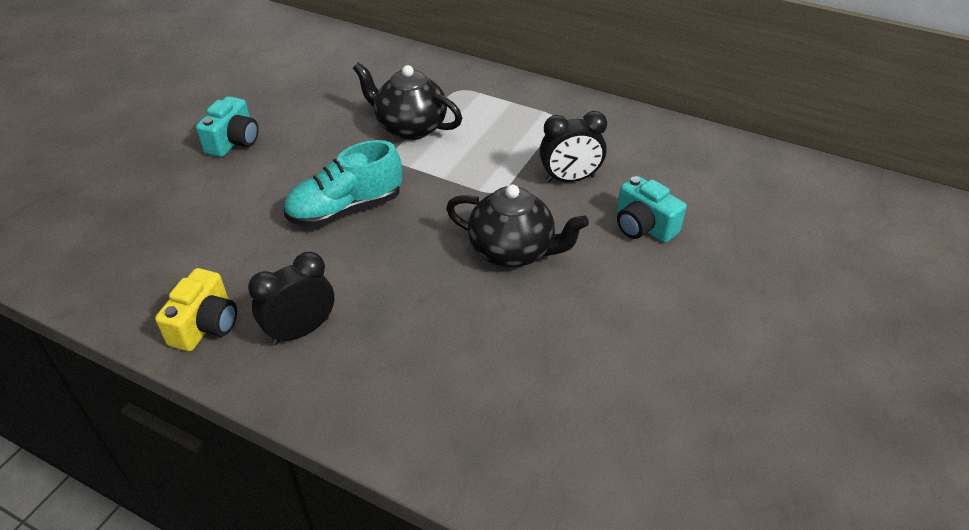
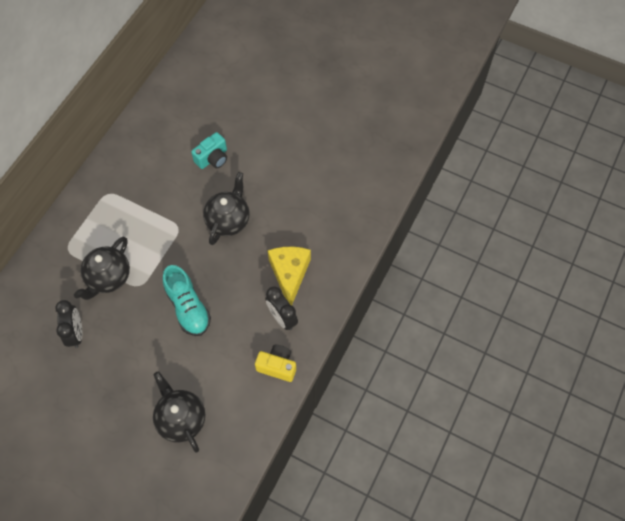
camera: 90 degrees left, 20 degrees up
(158, 210) = (181, 418): none -> black teapot
(234, 142) = (112, 387): turquoise camera -> none
(392, 341) = (289, 274): none -> yellow cheese
(570, 179) = (170, 189): black clock -> black clock (76, 333)

